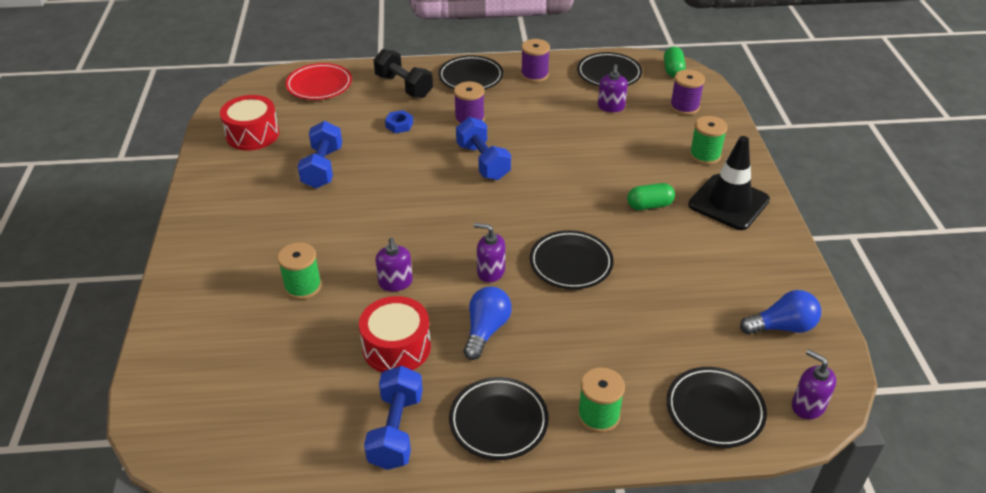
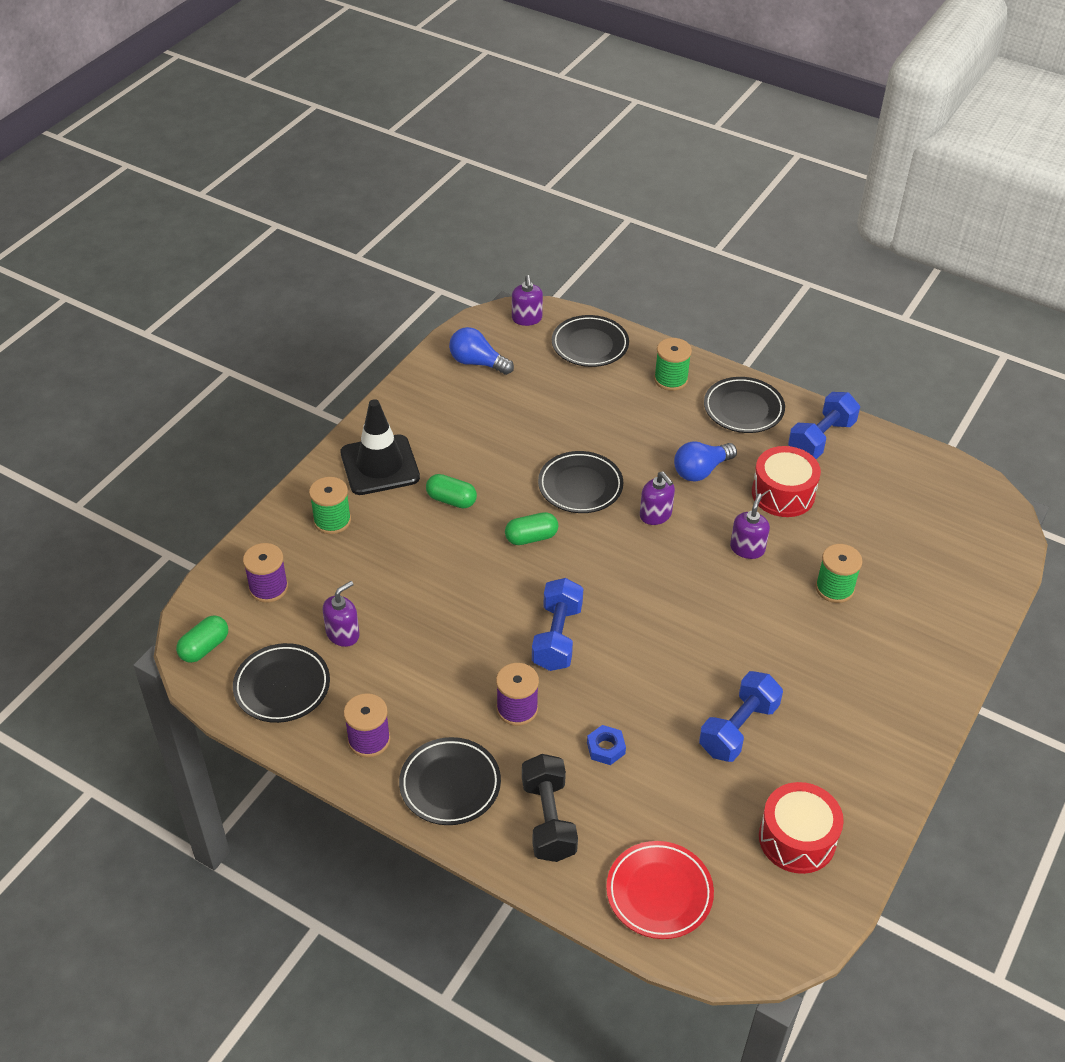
camera: 145 degrees left, 5 degrees up
(565, 209) = (531, 537): none -> green capsule

